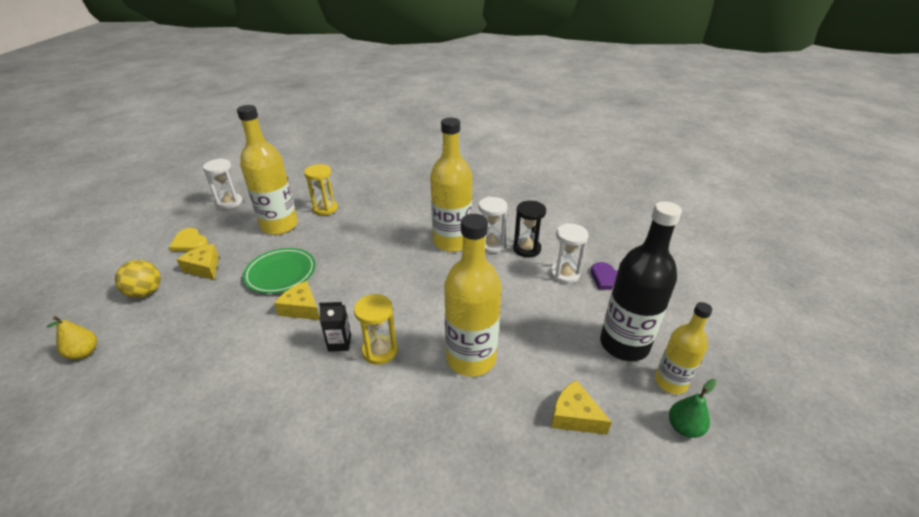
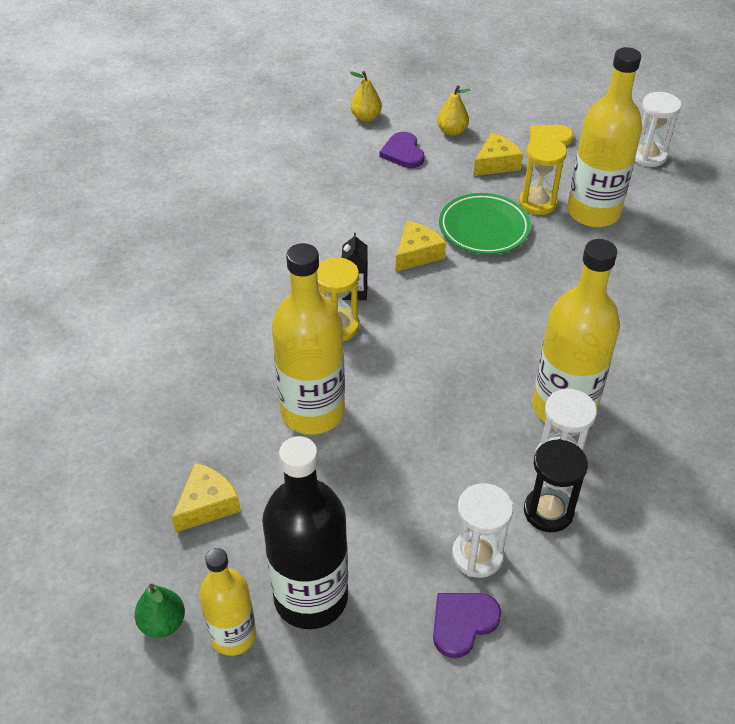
camera: 95 degrees right, 10 degrees up
(145, 292) = (452, 131): yellow ball -> yellow pear
(160, 322) = (403, 152): none -> purple heart
(325, 208) = (645, 253): yellow hourglass -> yellow hourglass (538, 203)

